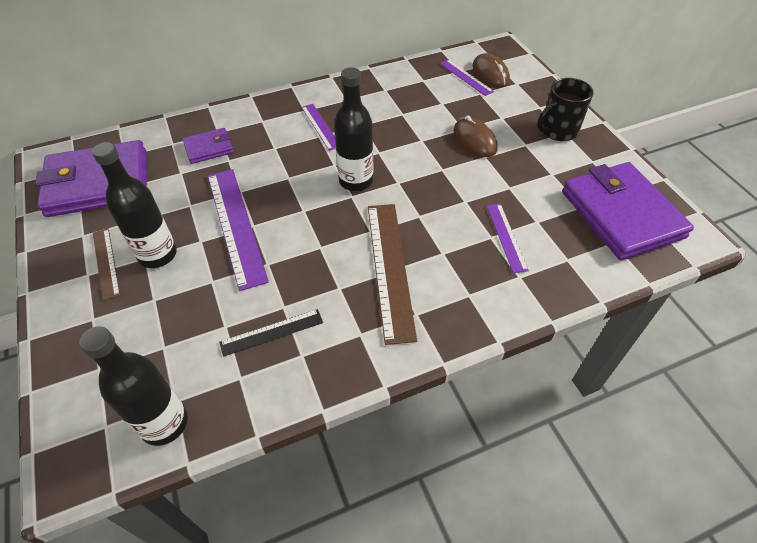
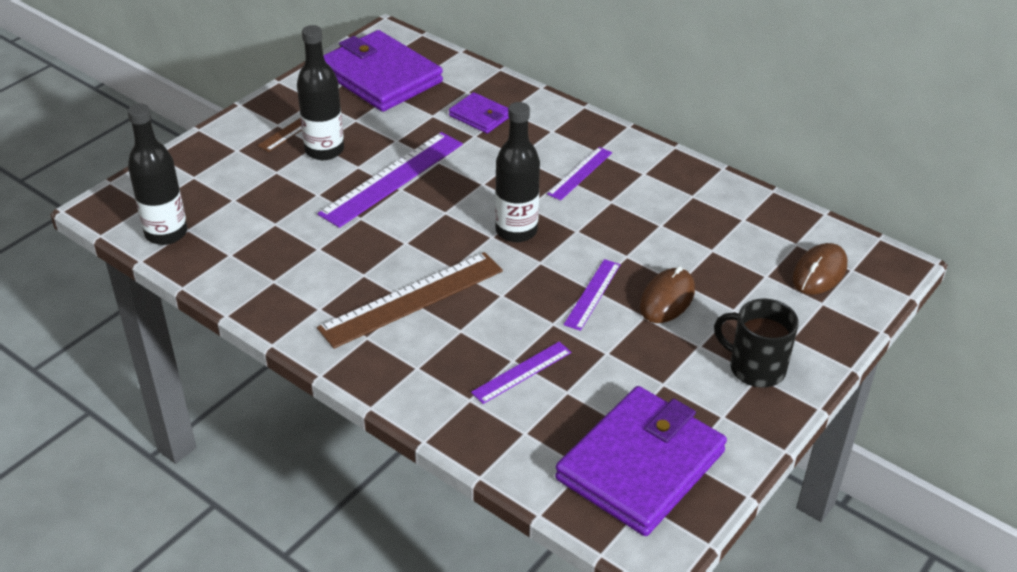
camera: 60 degrees right, 10 degrees down
(272, 332) = (286, 253): black ruler -> none
(465, 77) = (787, 253): purple ruler -> purple ruler (592, 294)

